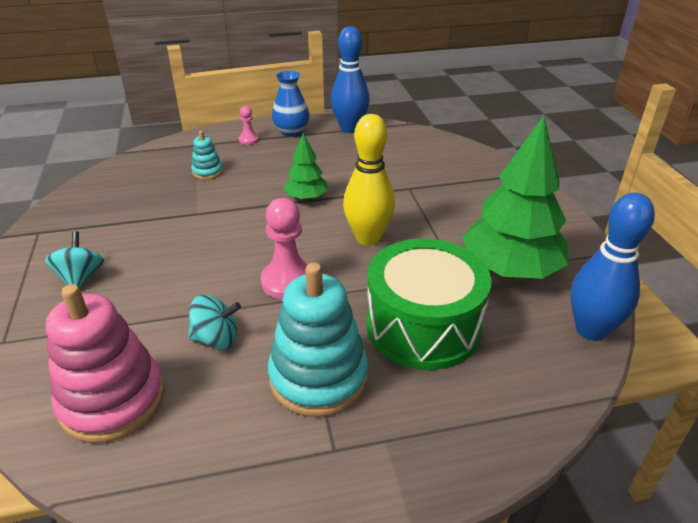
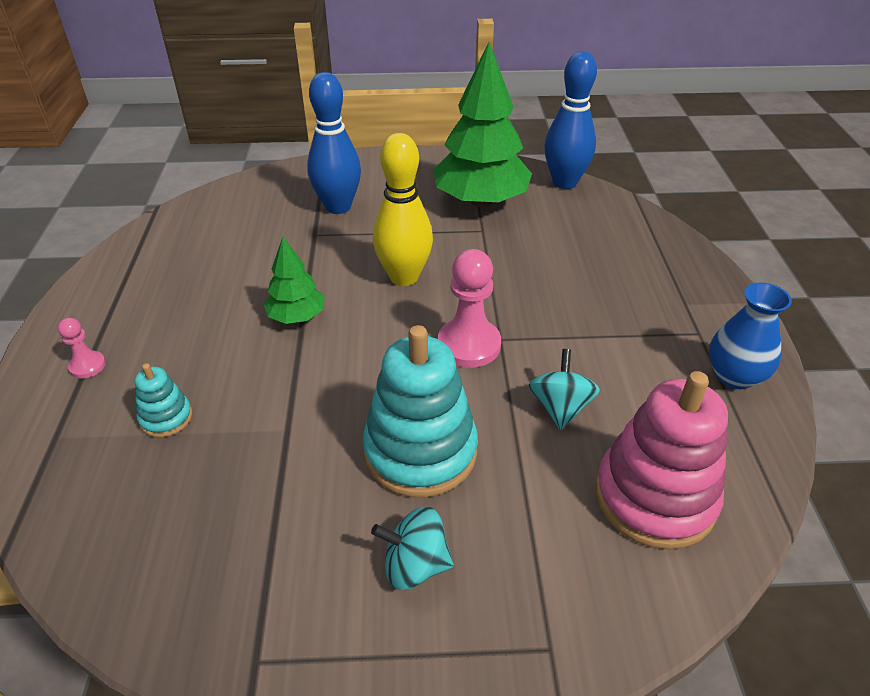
camera: 80 degrees left, 5 degrees up
(291, 132) = (96, 317): blue vase -> blue vase (734, 376)
(318, 377) = (617, 334): turquoise stacking toy -> turquoise stacking toy (420, 451)
(350, 129) = (131, 260): blue bowling pin -> blue bowling pin (338, 207)
(423, 326) = (552, 262): green drum -> none

